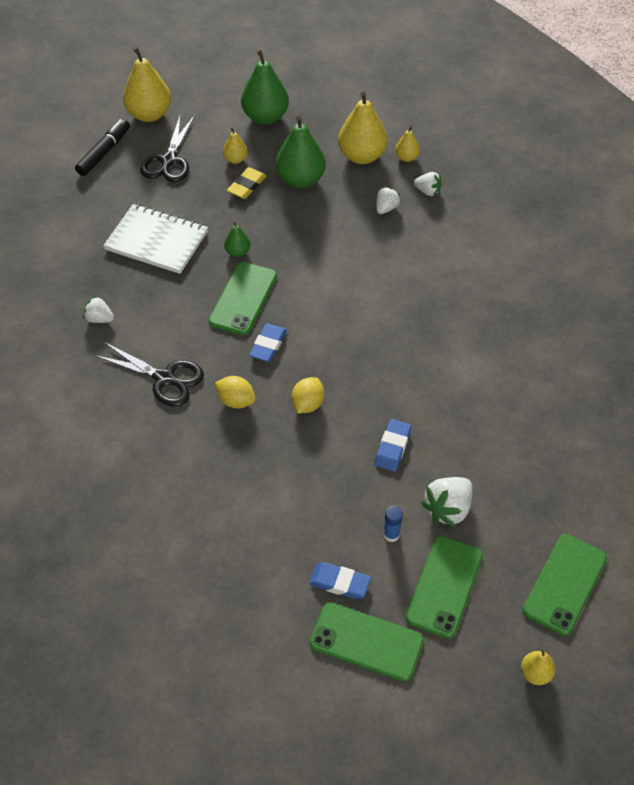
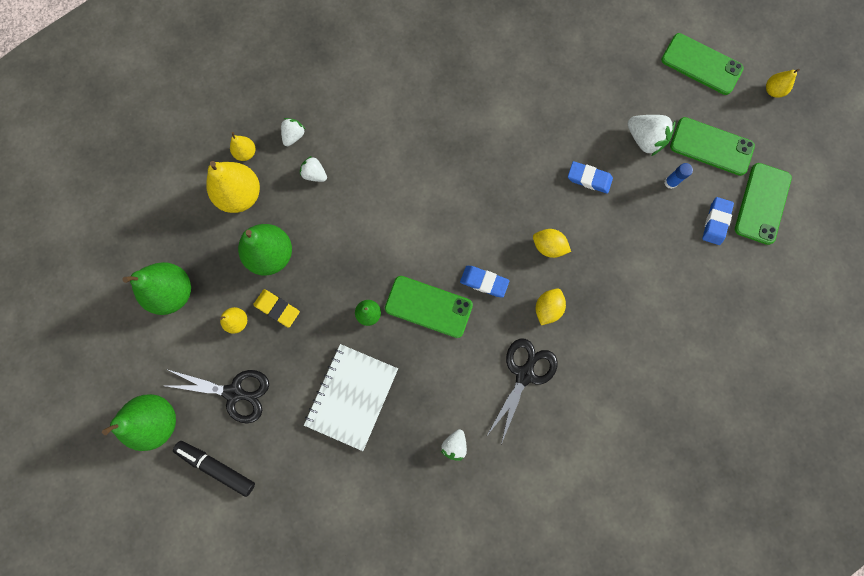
camera: 90 degrees left, 25 degrees up
(149, 114) = (158, 421): yellow pear -> green pear

